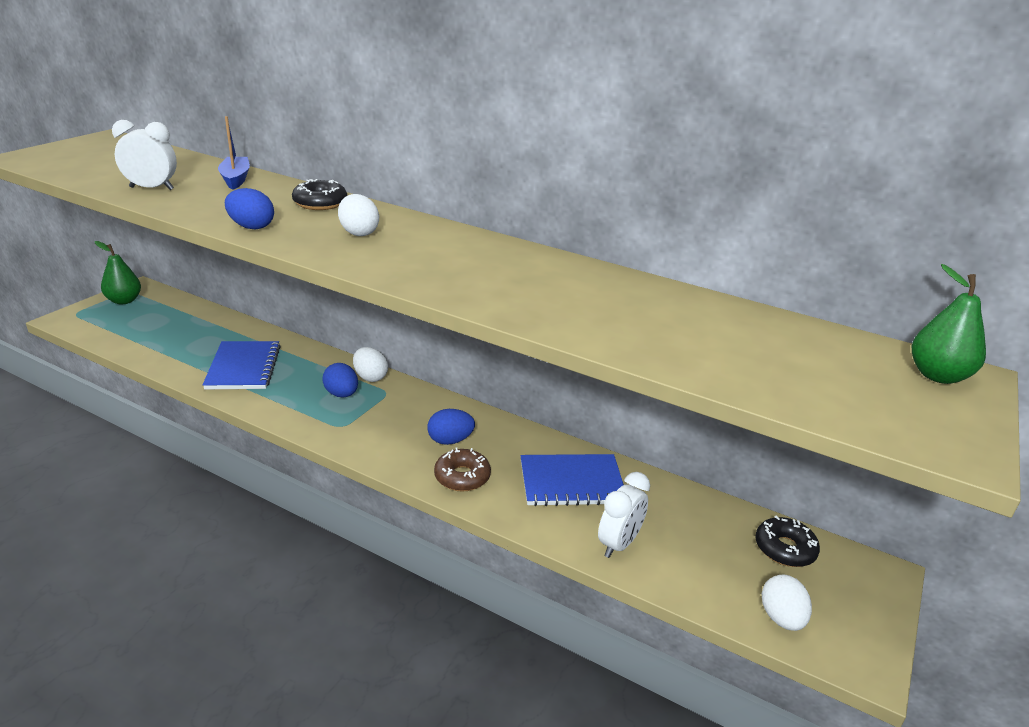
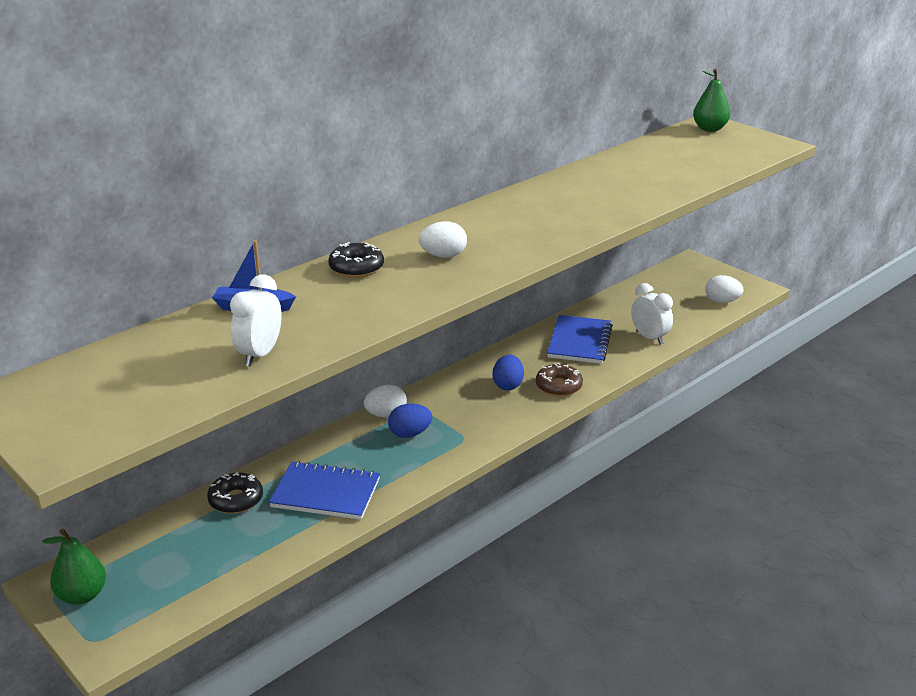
camera: 70 degrees left, 0 degrees up
(251, 227) = (408, 301): blue egg -> none
(784, 549) = (666, 284): black donut -> black donut (236, 500)

